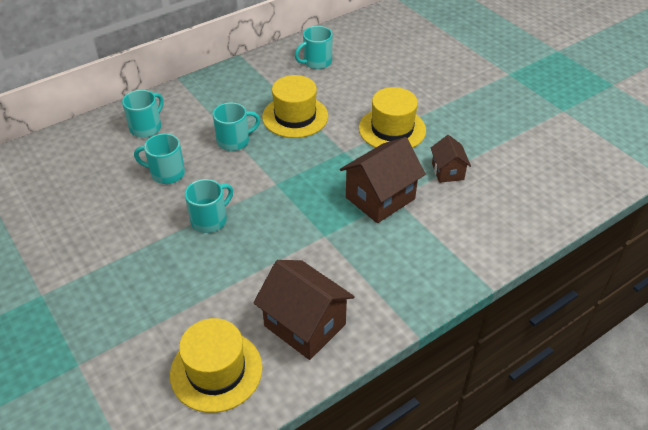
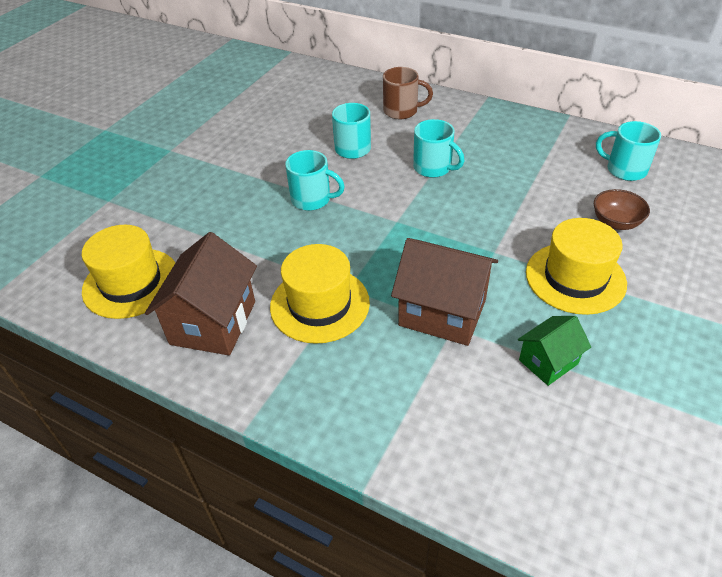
camera: 65 degrees right, 0 degrees up
(146, 127) = (401, 111): turquoise mug -> brown mug
(295, 116) = (513, 192): yellow hat -> yellow hat (319, 304)
(359, 90) = (616, 222): none -> brown bowl
(447, 171) = (548, 362): brown house -> green house

